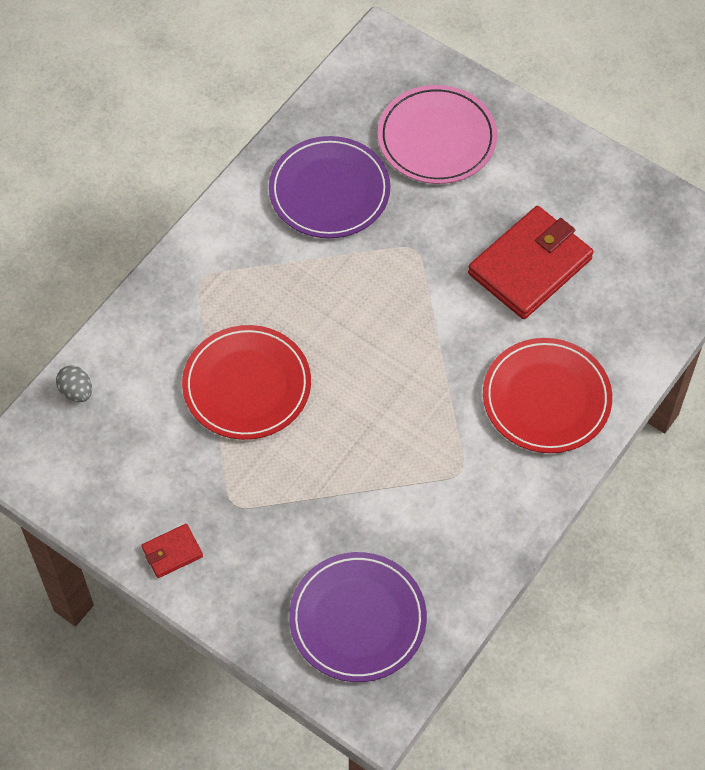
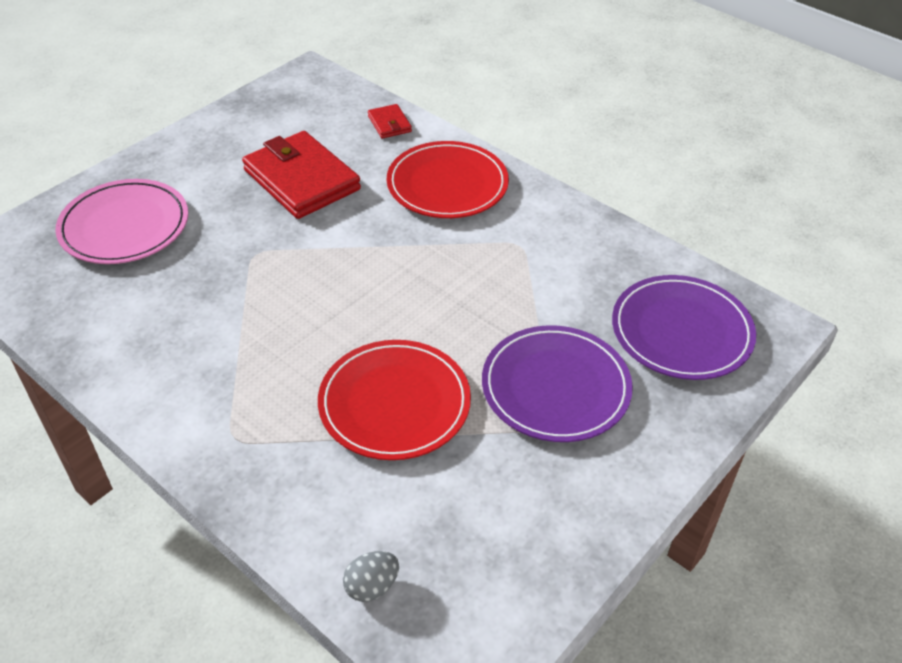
camera: 85 degrees left, 15 degrees down
(172, 552) = (609, 488): red wallet -> red wallet (389, 124)
(329, 191) = (155, 313): purple plate -> purple plate (555, 387)

